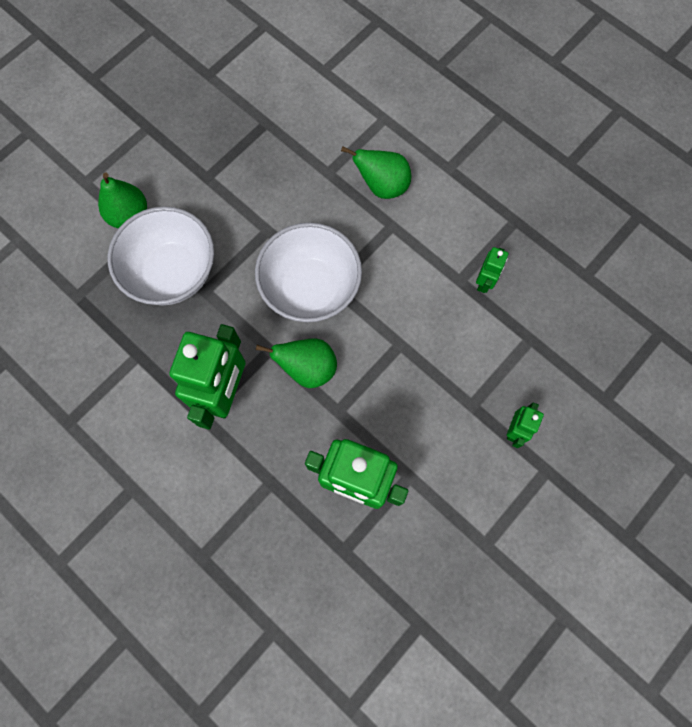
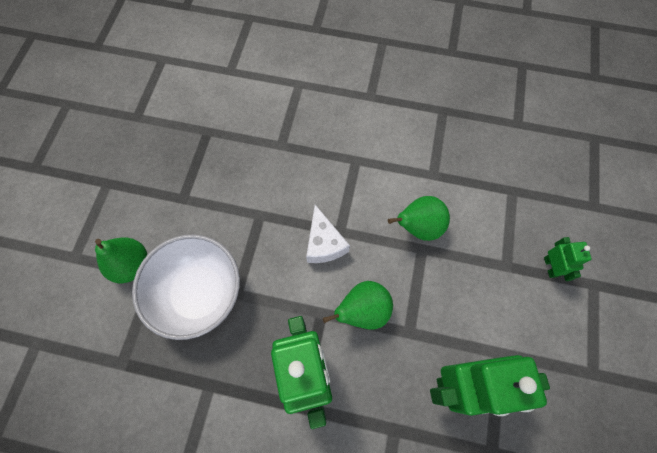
camera: 30 degrees left, 5 degrees down
(310, 288) = (324, 243): white bowl -> white cheese
(382, 186) = (329, 134): green pear -> green pear (418, 227)
(484, 282) = (452, 166): green robot -> none

